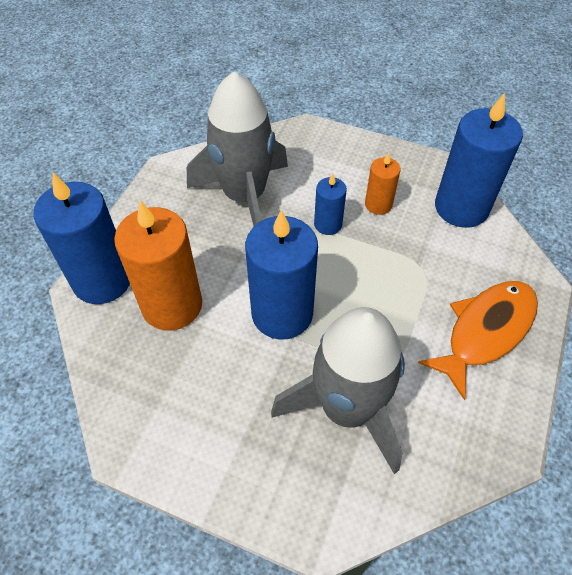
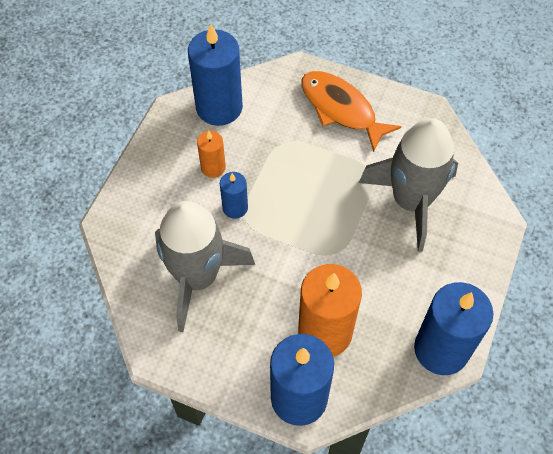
camera: 90 degrees left, 5 degrees up
(282, 313) = (330, 244): blue candle -> blue candle (441, 349)

